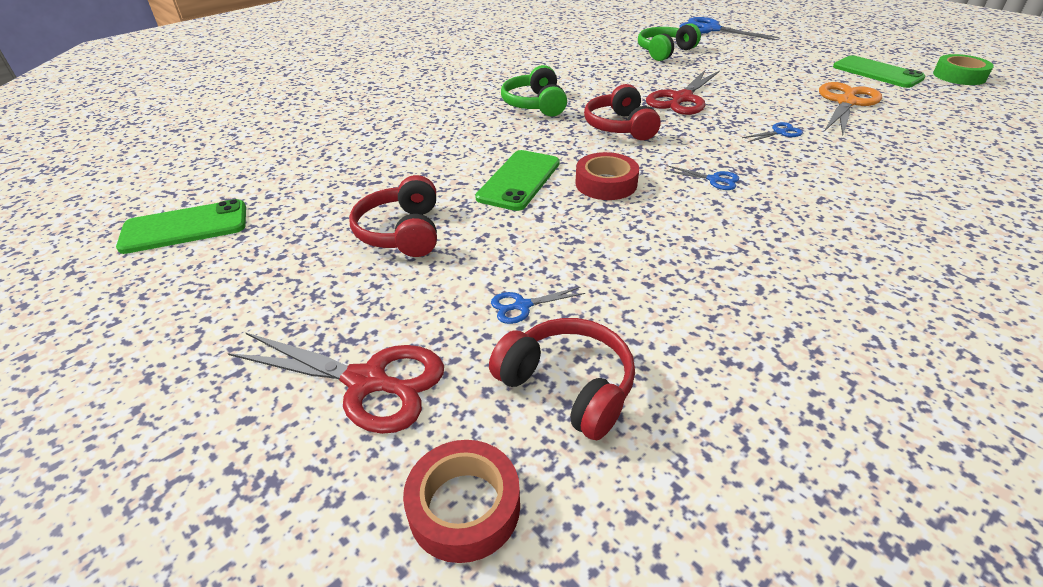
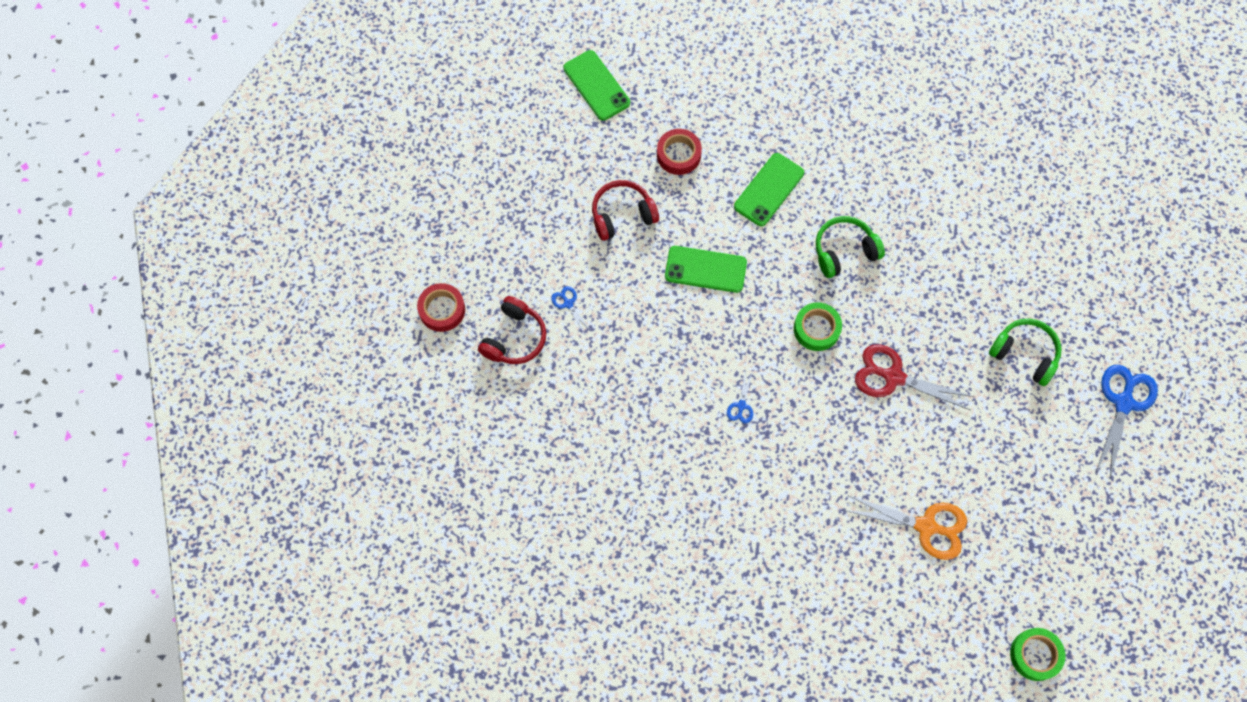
camera: 75 degrees right, 30 degrees up
(367, 382) = (497, 246): red scissors -> none
(606, 183) = (716, 330): red tape -> red tape (678, 154)
(620, 127) = (816, 329): red headphones -> green tape
(779, 132) = (840, 460): blue scissors -> none
(877, 72) = (1022, 571): green phone -> green phone (768, 190)

